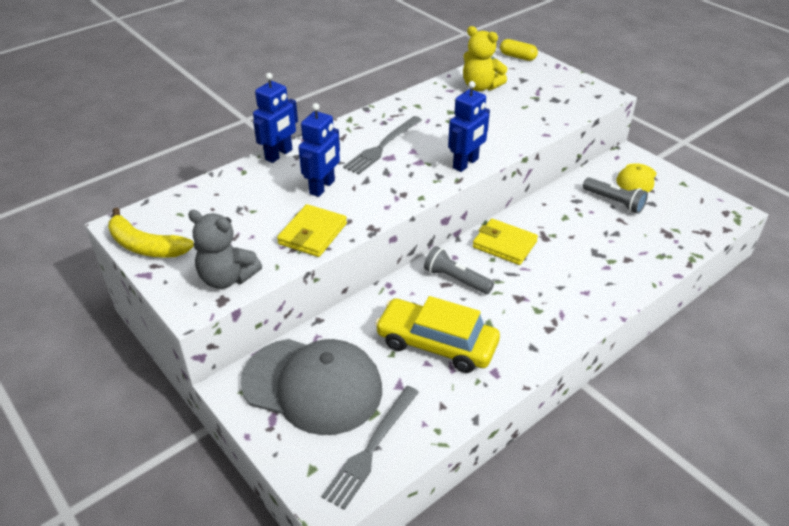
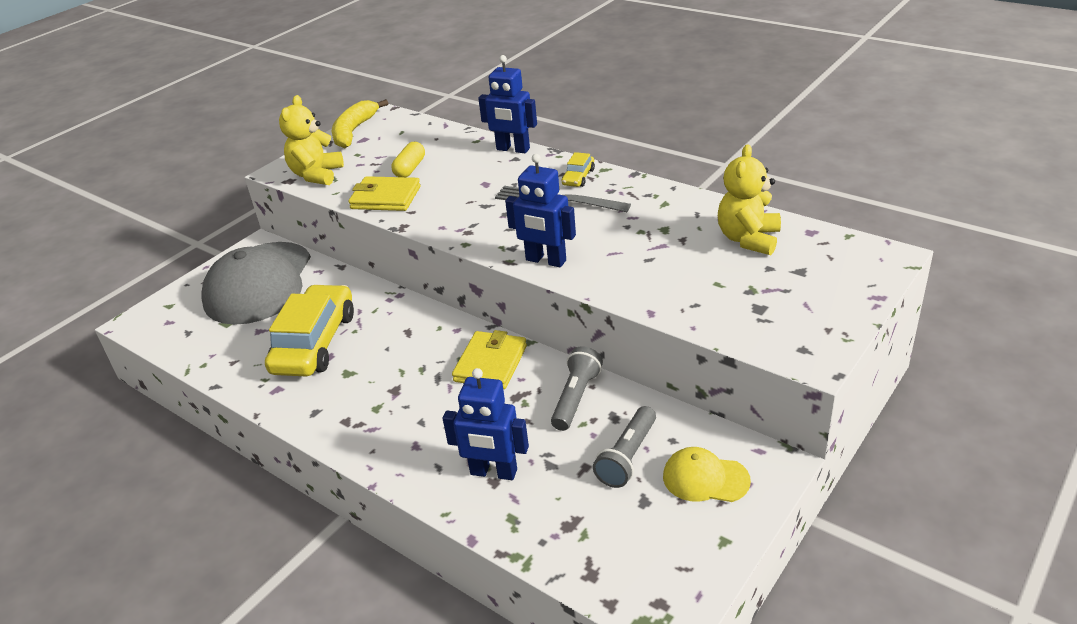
camera: 80 degrees right, 5 degrees down
(227, 278) = (316, 175): grey teddy bear -> yellow teddy bear
(322, 187) = (464, 185): blue robot -> blue robot (493, 472)
(353, 132) = (578, 177): none -> yellow car
(371, 448) = (186, 331): grey fork -> none
(456, 279) = (417, 337): grey flashlight -> grey flashlight (576, 398)
(517, 57) = (871, 256): yellow capsule -> yellow capsule (410, 168)

